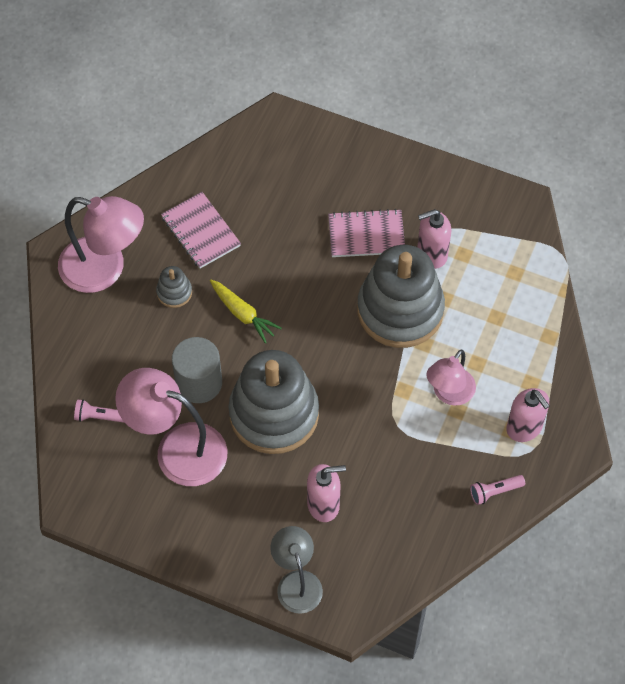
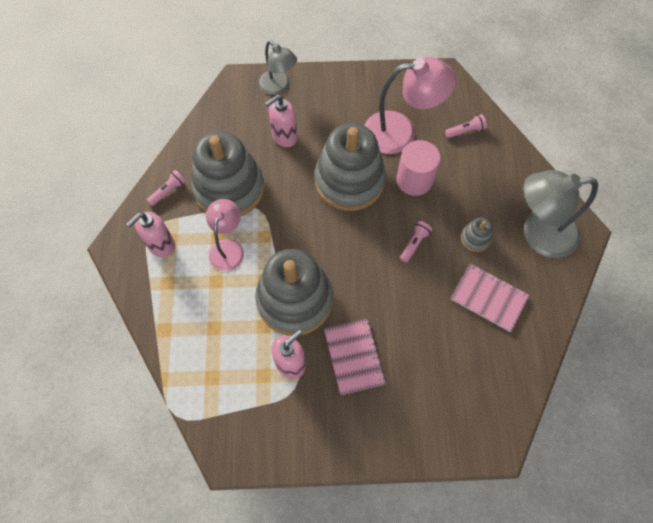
camera: 155 degrees right, 5 degrees up
(105, 269) = (538, 234): pink lamp -> grey lamp
(199, 383) = (414, 180): grey cylinder -> pink cylinder
(243, 314) = (414, 243): yellow carrot -> pink flashlight
(366, 235) = (354, 356): pink notebook -> pink notebook turned 75 degrees counterclockwise
(420, 464) = (229, 188): none -> grey stacking toy
(524, 428) = (161, 245): pink soap dispenser -> pink soap dispenser turned 75 degrees counterclockwise

